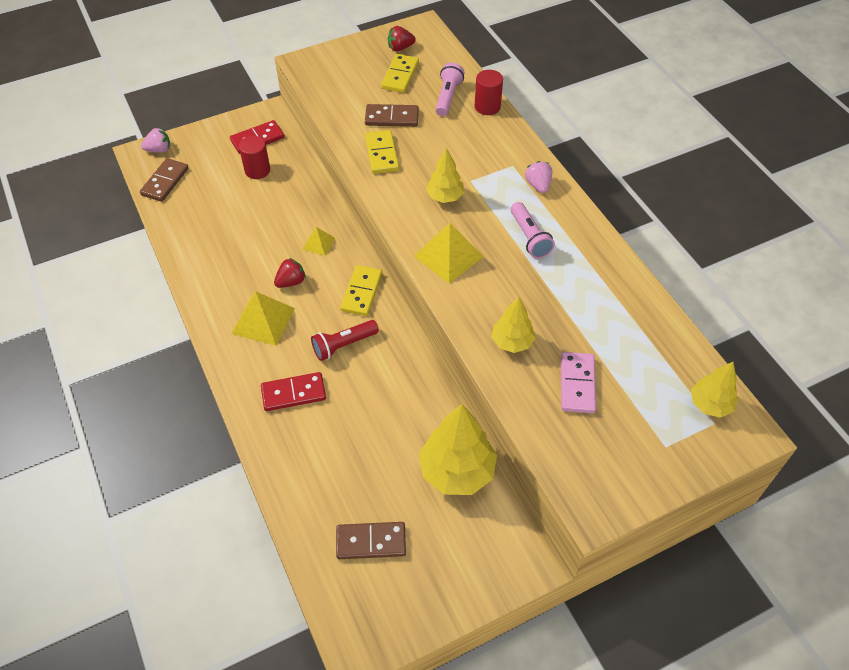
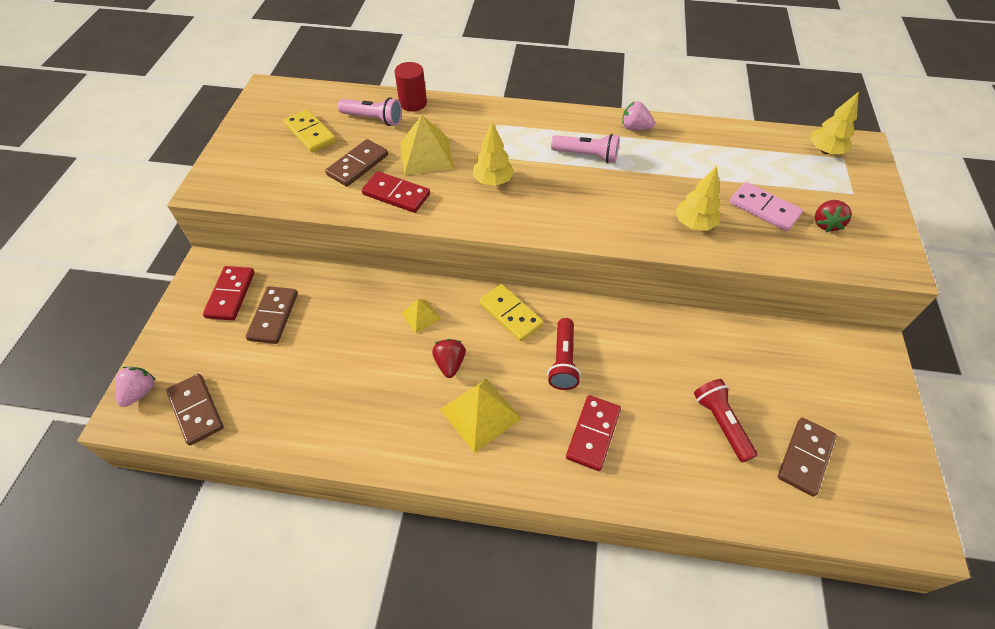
camera: 55 degrees left, 0 degrees up
(257, 170) = (273, 316): red cylinder -> brown domino
(361, 471) = (720, 423): none -> red flashlight
(381, 154) = (396, 194): yellow domino -> red domino
(400, 48) = (275, 115): red strawberry -> red strawberry (826, 224)
(447, 97) = (373, 119): pink flashlight -> pink flashlight turned 150 degrees clockwise
(448, 256) = (565, 214): yellow pyramid -> yellow pyramid (426, 155)
(457, 471) = (759, 350): yellow tree -> none
(538, 185) = (533, 122): pink strawberry -> pink strawberry (635, 128)

